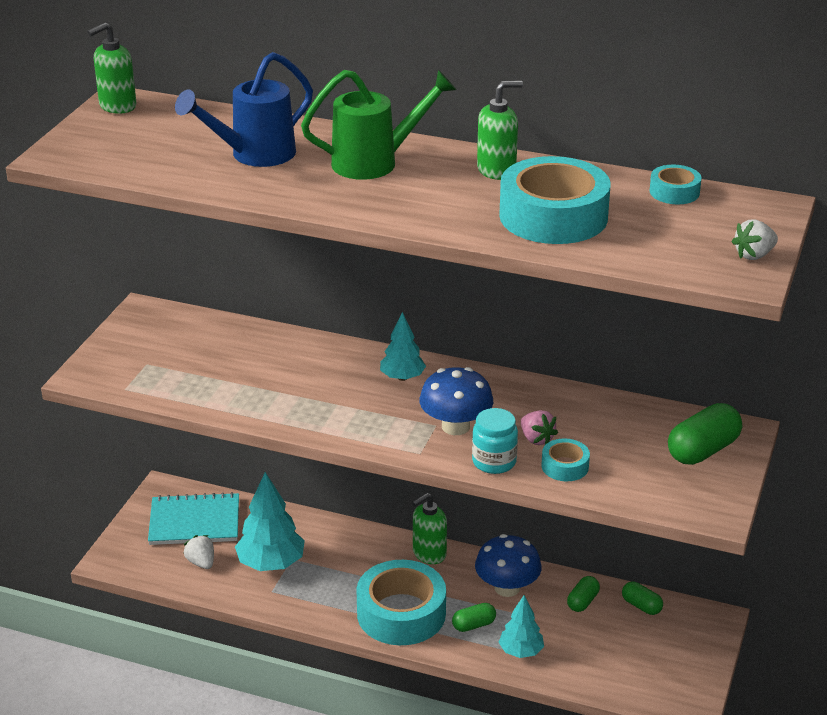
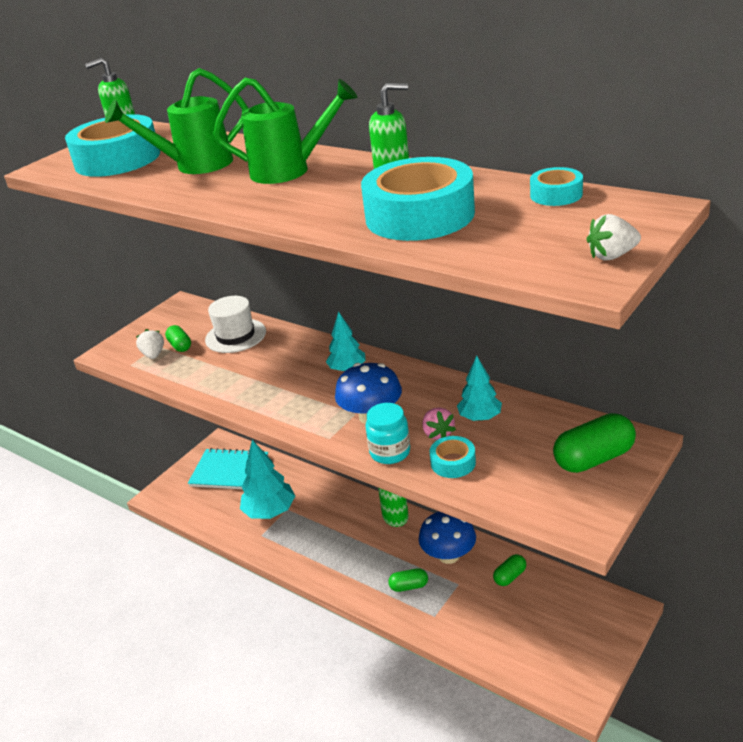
camera: 20 degrees right, 0 degrees up
(201, 562) = (220, 505): white strawberry -> white strawberry (153, 355)
(242, 346) = (235, 336): none -> white hat
(254, 155) = (195, 165): blue watering can -> green watering can
(401, 613) = (353, 567): turquoise tape -> turquoise tape (117, 159)
(521, 651) = (440, 617): turquoise tree -> turquoise tree (480, 417)
(641, 606) = (561, 587): green capsule -> green capsule (180, 346)

